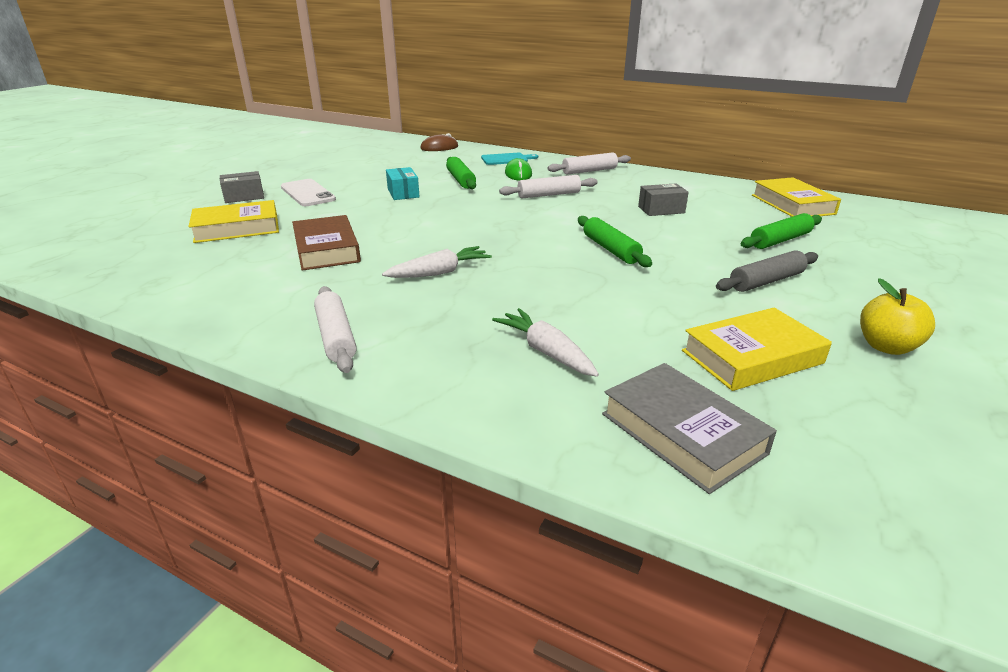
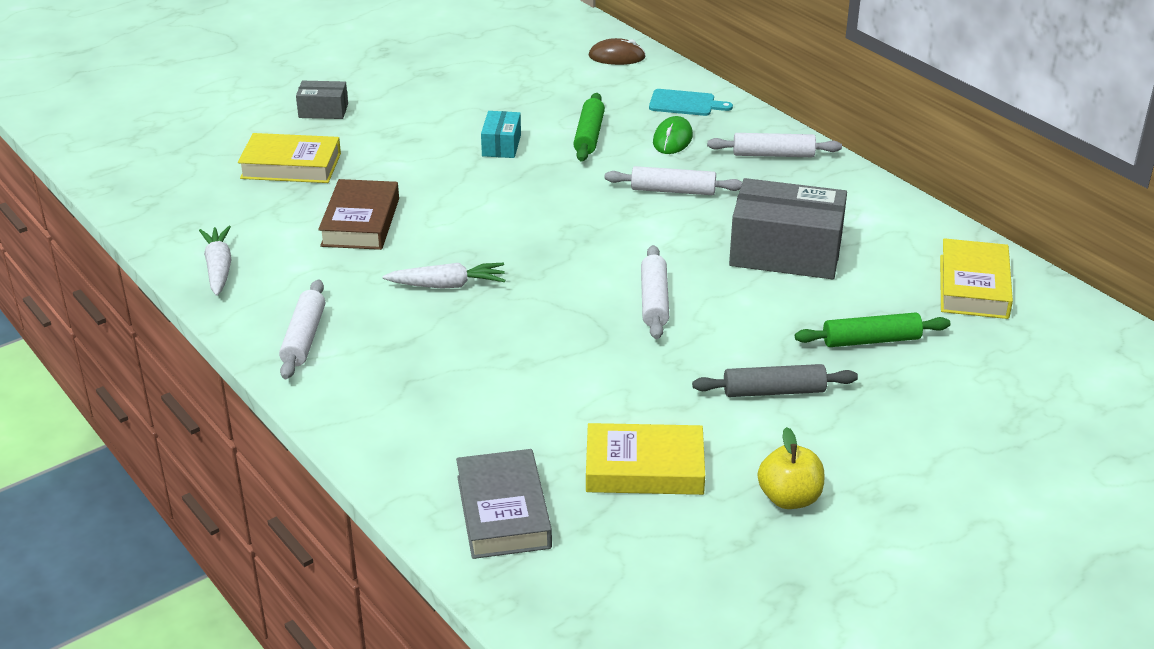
camera: 25 degrees right, 5 degrees up
(307, 193) = (394, 120): white phone -> none
(546, 351) = (467, 406): white carrot -> white carrot (219, 268)
(610, 249) = (654, 301): green rolling pin -> white rolling pin
(661, 210) = (785, 252): grey box -> grey box, size x2.01

